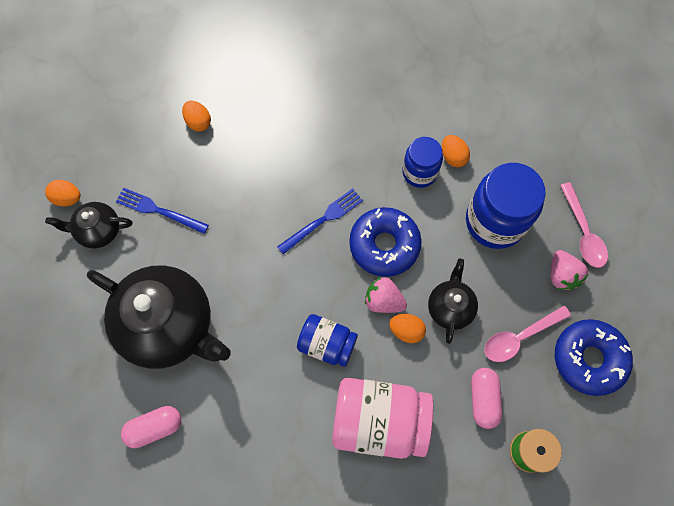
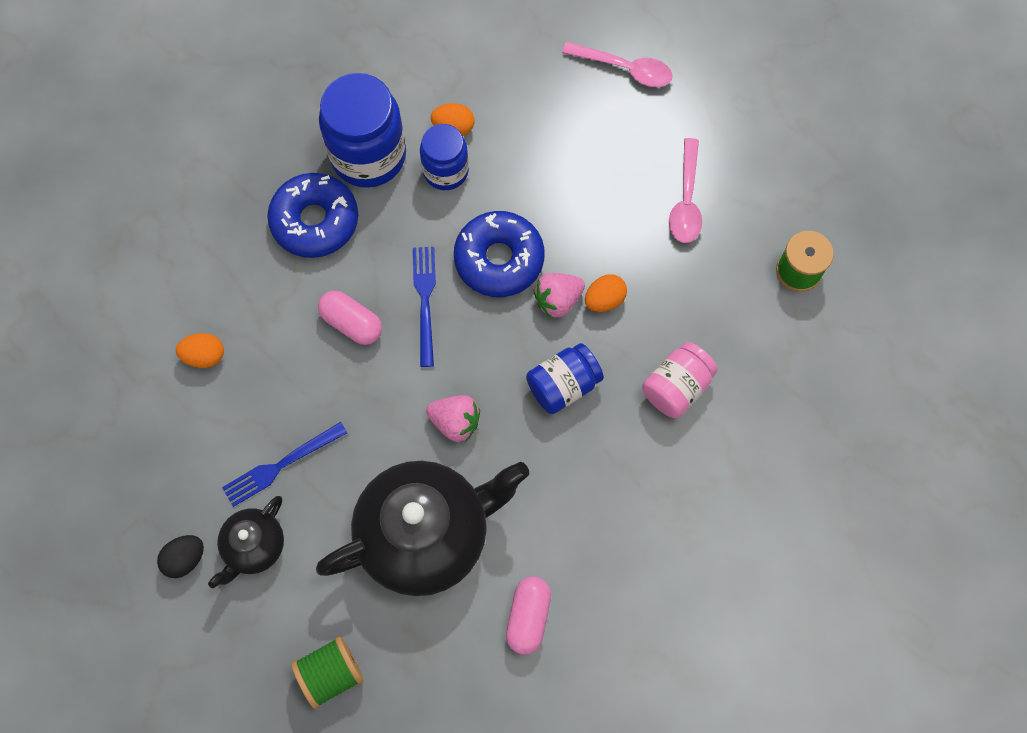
camera: 55 degrees left, 0 degrees up
(46, 329) = (331, 673): none -> green spool
(68, 198) = (185, 559): orange egg -> black egg
(379, 421) = (676, 387): pink jar -> pink jar, size x0.60
(450, 307) = (610, 242): black teapot -> none
(483, 399) = (722, 276): pink capsule -> pink capsule (352, 323)
(495, 221) = (553, 139): blue jar -> blue jar (368, 156)
(562, 275) = (653, 119): pink strawberry -> pink strawberry (455, 422)
(589, 359) = (750, 155): blue donut -> blue donut (315, 221)

